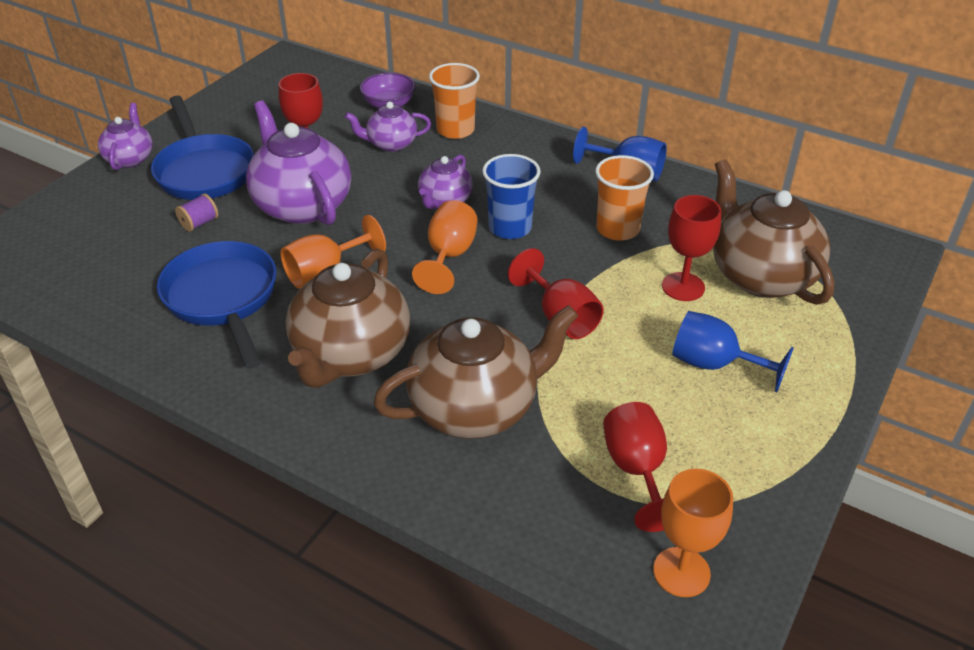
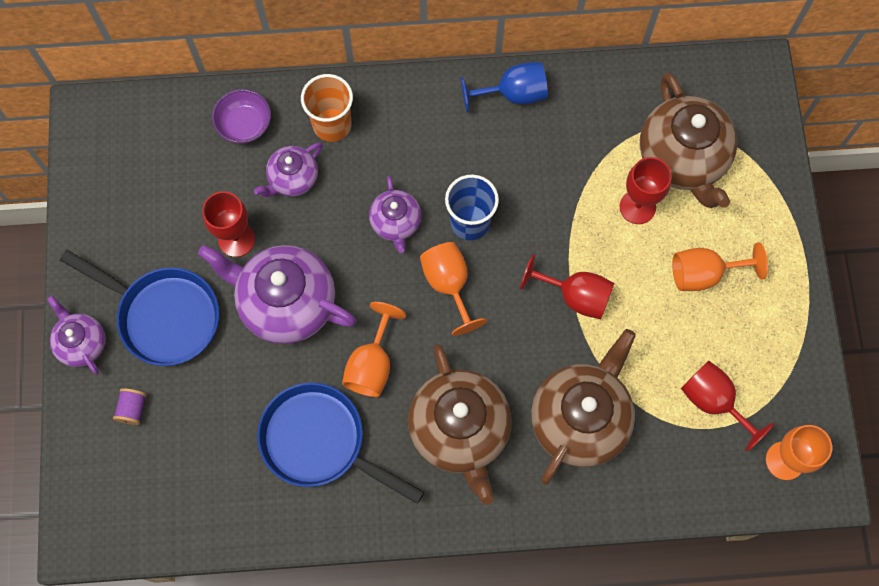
camera: 35 degrees left, 30 degrees up
(199, 223) = (222, 378): purple spool -> purple spool (133, 409)
(617, 229) = (551, 171): orange cup -> none
(714, 364) = (704, 274): blue goblet -> orange goblet
(760, 275) = (682, 159): brown teapot -> brown teapot turned 135 degrees counterclockwise

